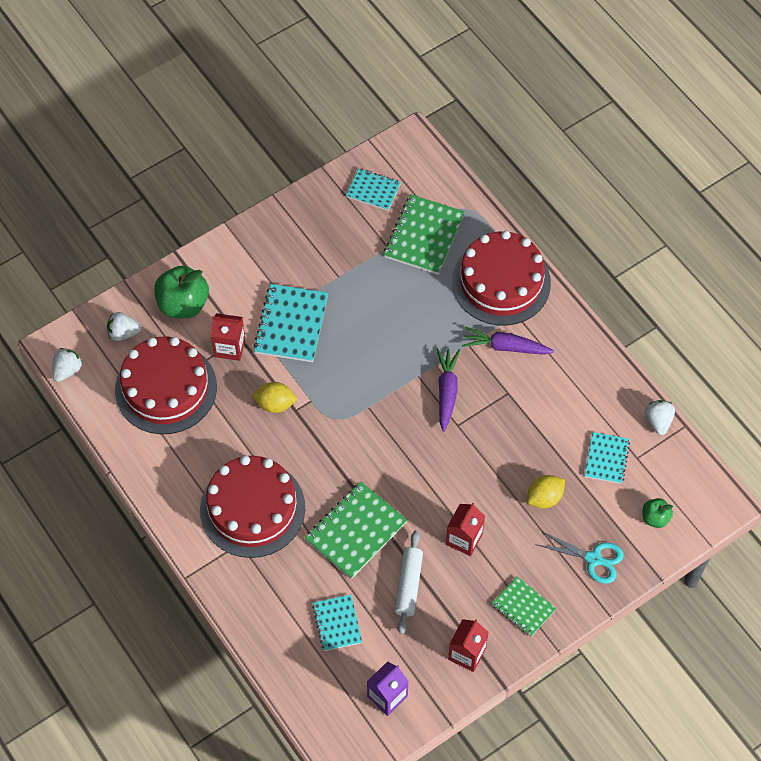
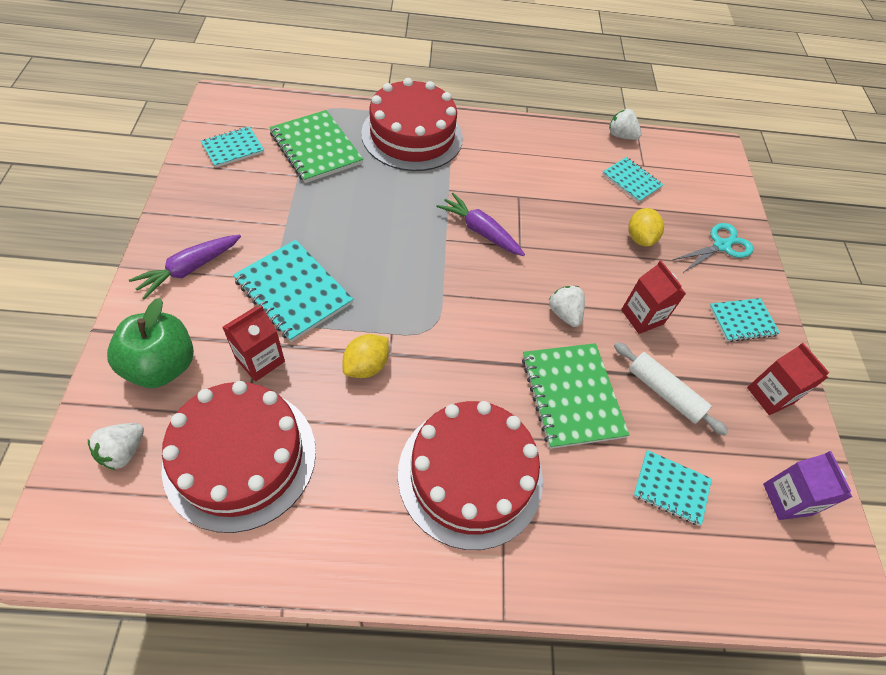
camera: 60 degrees left, 5 degrees down
(67, 370) = (94, 556): white strawberry -> white strawberry (564, 314)
(505, 347) = (474, 170): purple carrot -> purple carrot (189, 269)
(523, 607) = (742, 321): green notebook -> turquoise notebook
(655, 518) = (707, 189): green apple -> none

